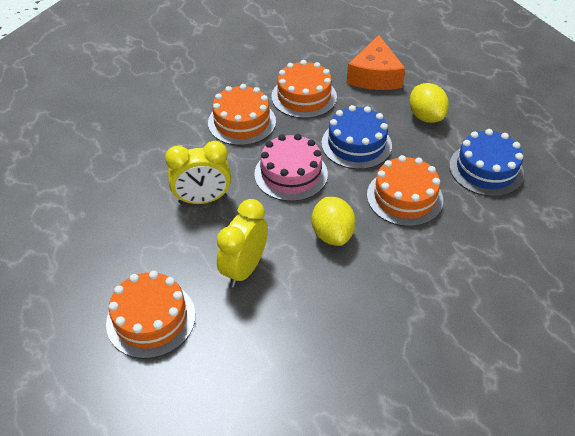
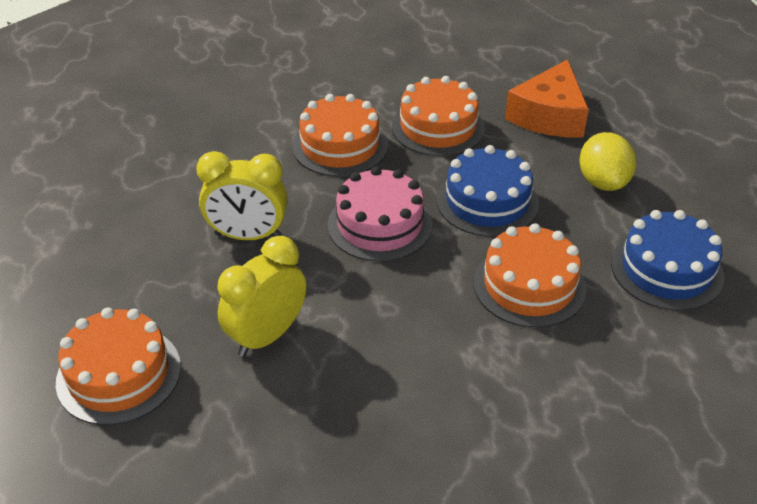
camera: 15 degrees right, 5 degrees down
(332, 234) = (405, 315): yellow lemon -> none

